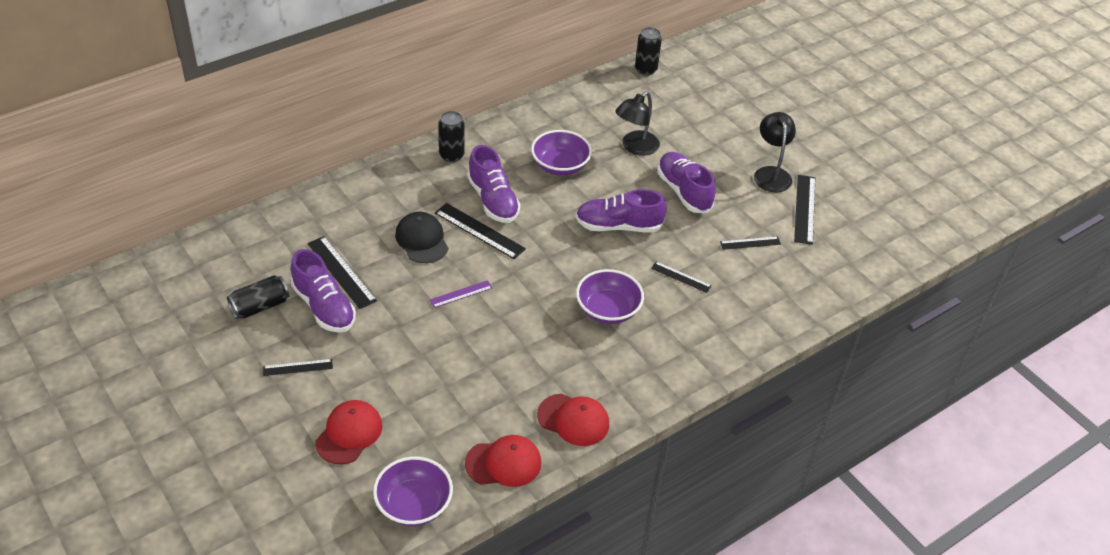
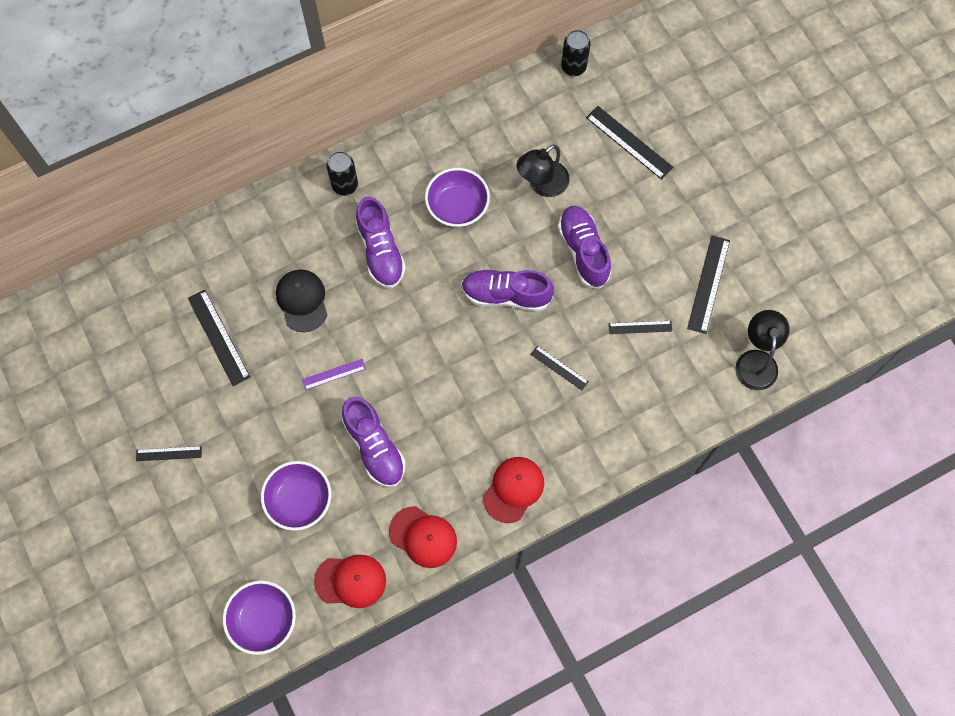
camera: 10 degrees right, 25 degrees up
(260, 306) = (137, 376): black can -> none
(324, 307) = (198, 381): purple shoe -> purple shoe (374, 447)
(349, 434) = (211, 535): red cap -> red cap (513, 489)
(479, 231) = (362, 292): black ruler -> black ruler (629, 142)
(608, 310) = (477, 405): purple bowl -> purple bowl (299, 500)
(771, 173) = (683, 231): black lamp -> black lamp (756, 360)

